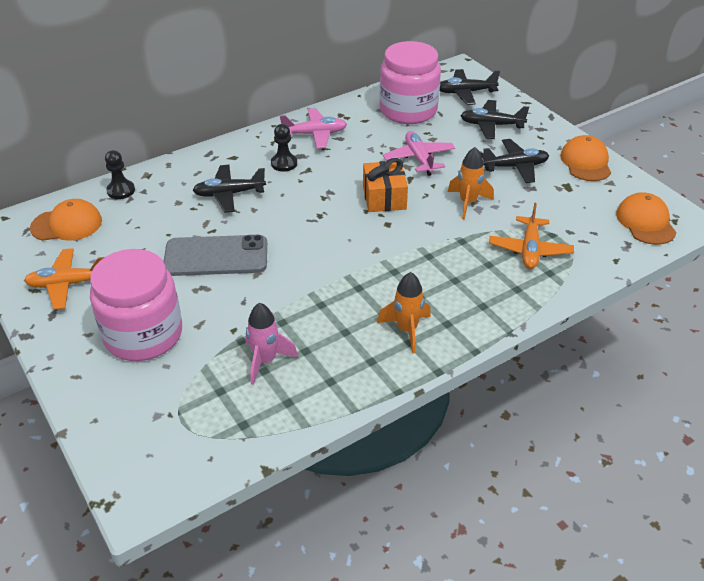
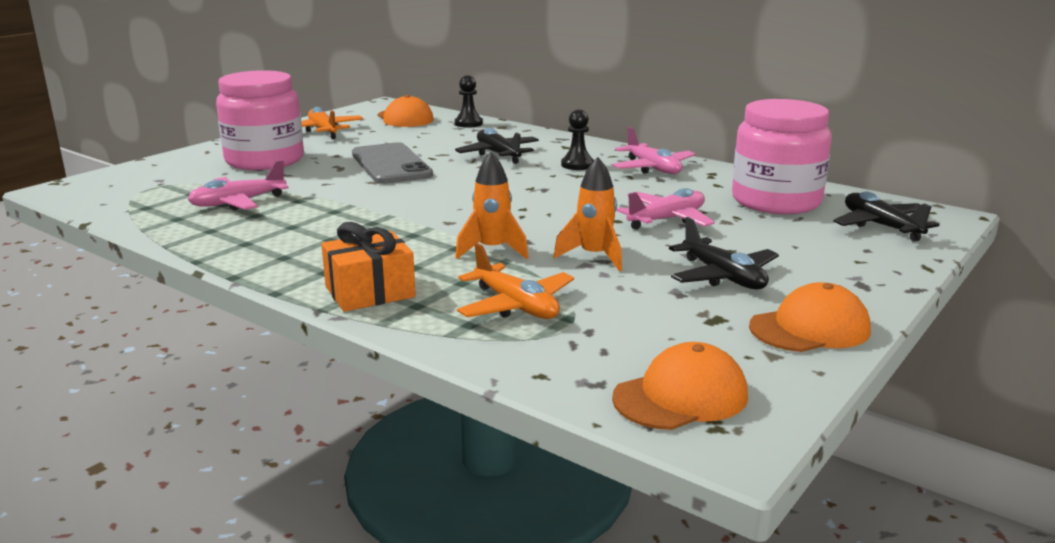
camera: 70 degrees right, 20 degrees down
(265, 360) = (238, 203): pink rocket -> pink plane
(384, 197) = (558, 213): orange gift -> orange gift (370, 292)
(406, 330) = (305, 253): orange rocket -> orange rocket (492, 250)
(491, 125) = (816, 251): black plane -> none
(530, 250) = (516, 306): orange plane -> orange plane turned 120 degrees counterclockwise

